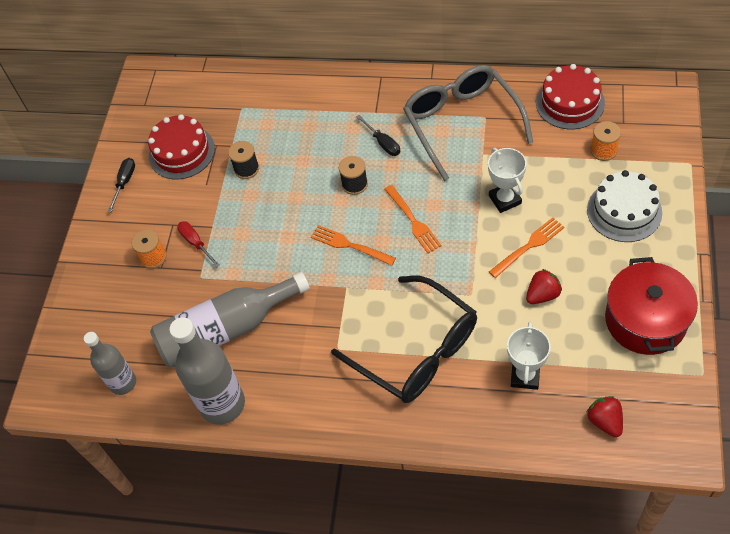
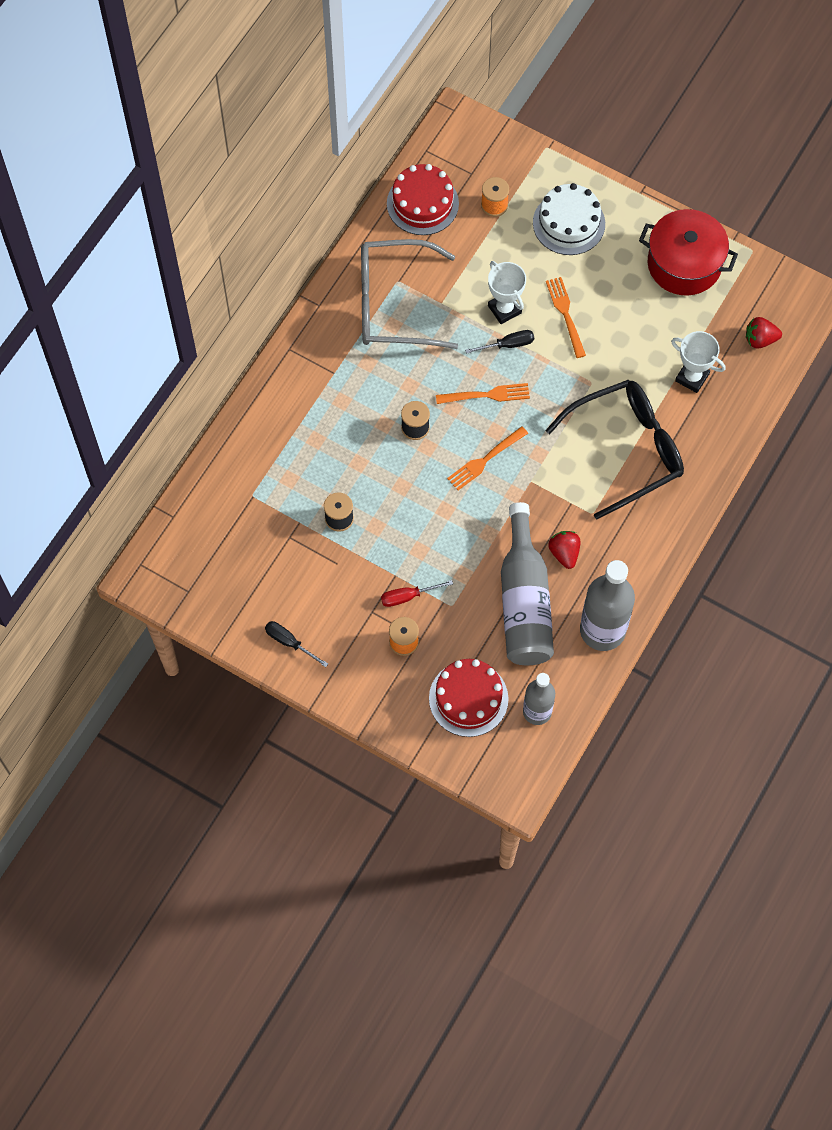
camera: 75 degrees left, 10 degrees up
(181, 152) = (280, 573): red cake -> red cake (468, 698)
(383, 143) = (378, 382): black screwdriver -> black screwdriver (508, 345)
(505, 199) = (504, 309): white trophy -> white trophy turned 60 degrees clockwise
(542, 295) = (621, 327): red strawberry -> red strawberry (564, 553)

